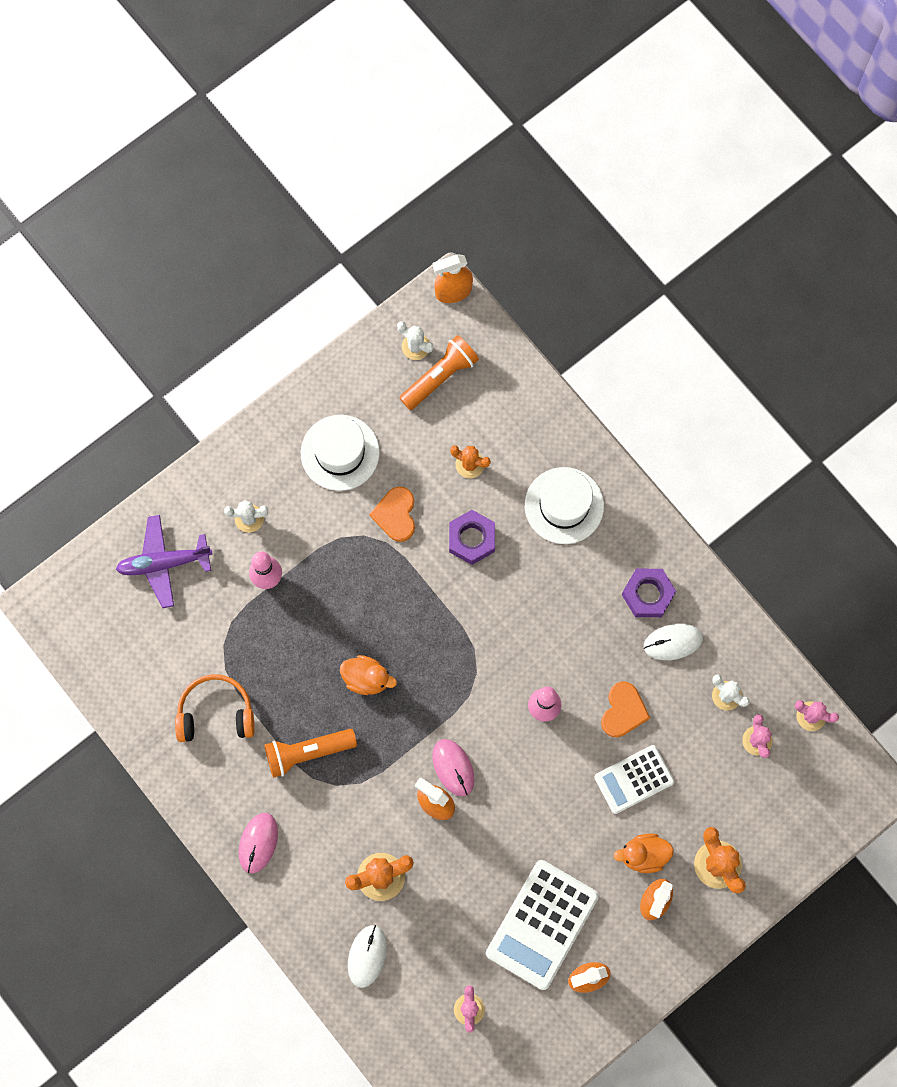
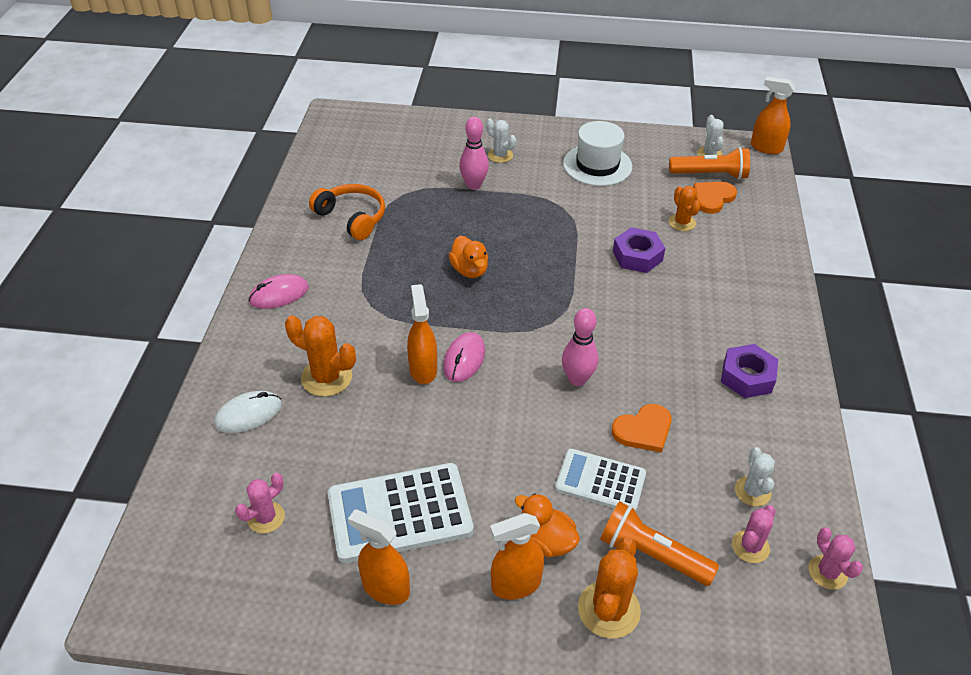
camera: 45 degrees right, 30 degrees down
(164, 563) = (423, 141): purple plane -> none
(308, 752) = (378, 276): orange flashlight -> orange flashlight (652, 554)
(396, 515) = (597, 212): orange heart -> orange heart (712, 198)
(564, 505) = (731, 285): white hat -> none
(673, 642) = (738, 420): white mouse -> none

